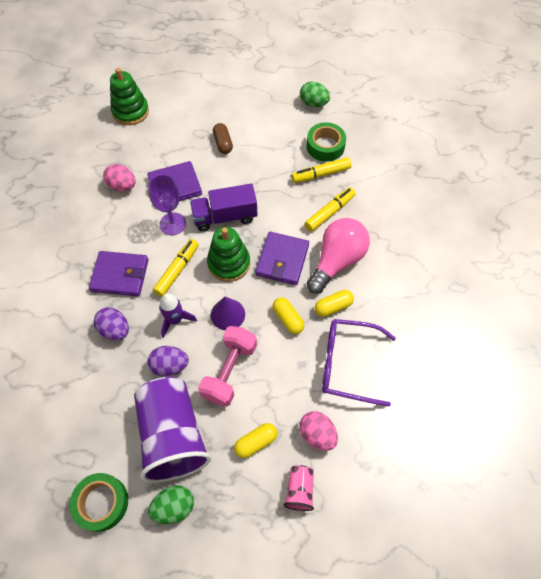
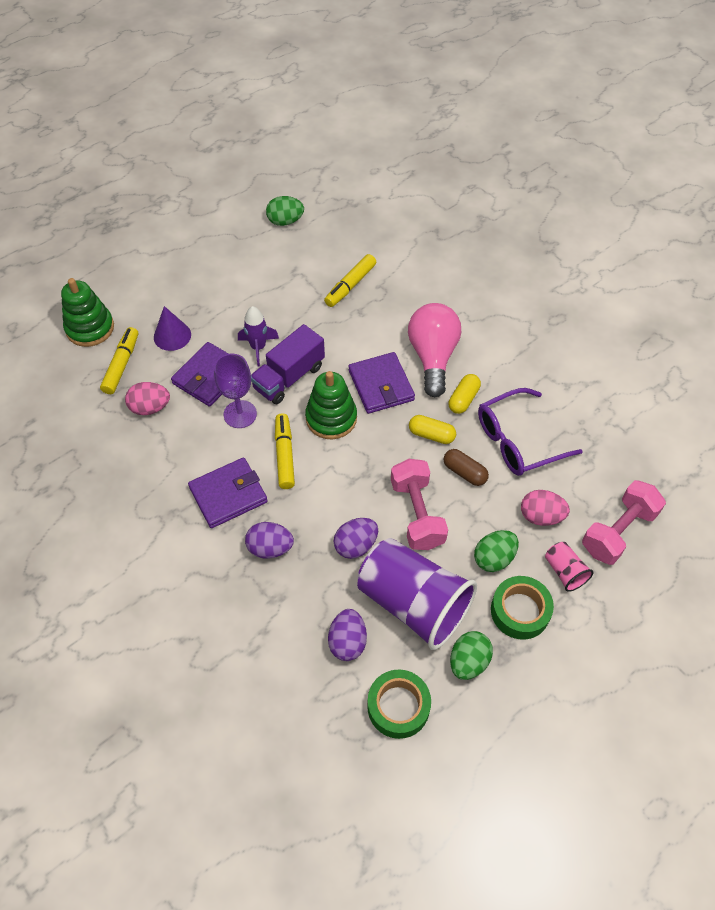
camera: 35 degrees left, 5 degrees down
(108, 431) = (347, 642): none -> purple egg
(175, 320) = (324, 501): purple rocket -> purple rocket (258, 347)
(223, 143) = (224, 308): brown capsule -> brown capsule (464, 472)
(228, 314) = (371, 465): purple cone -> purple cone (172, 336)
(256, 442) = (494, 558): yellow capsule -> green egg
(325, 146) = (332, 257): green tape -> green tape (520, 611)
(329, 212) = (389, 317): yellow marker -> yellow marker (122, 365)
(367, 488) = (618, 531): none -> pink dumbbell

